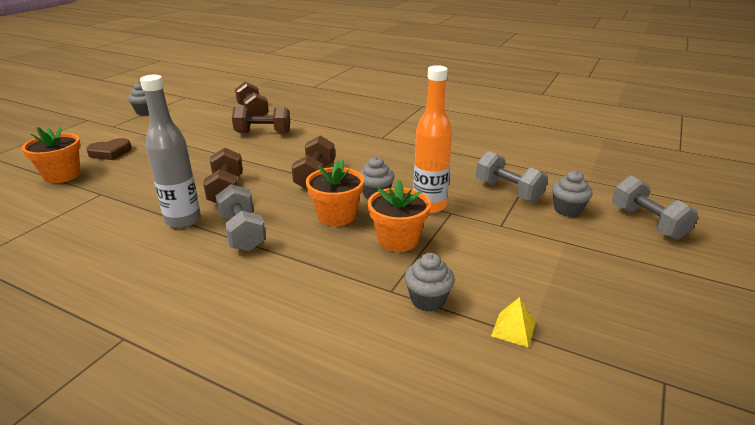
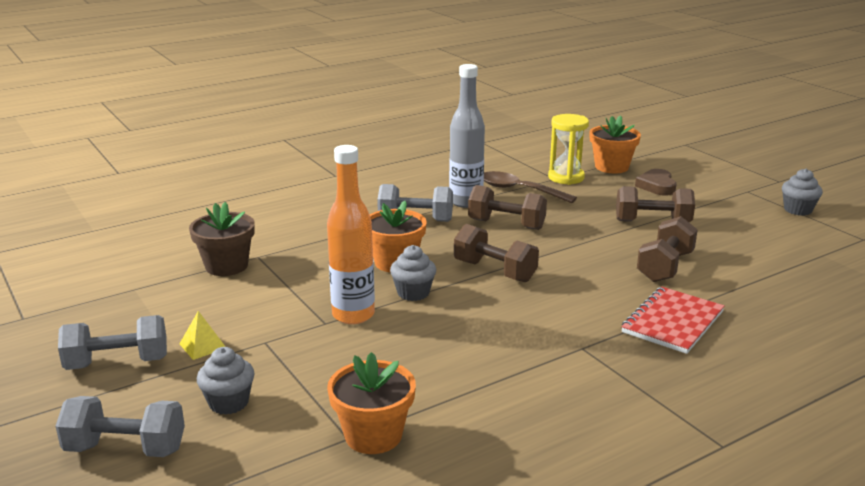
camera: 120 degrees right, 5 degrees down
(97, 189) = (566, 177): none -> yellow hourglass
(140, 202) = (519, 190): none -> brown spoon
(252, 112) = (762, 274): brown dumbbell -> brown dumbbell (652, 222)
(331, 123) = (673, 322): none -> red notebook
(398, 240) = (317, 279): orange flower pot -> orange flower pot (373, 435)
(427, 300) = (226, 266): grey cupcake -> brown flower pot
(508, 191) = (319, 381): grey dumbbell -> grey dumbbell (117, 363)
(513, 329) = (149, 286): yellow pyramid -> yellow pyramid (202, 346)

